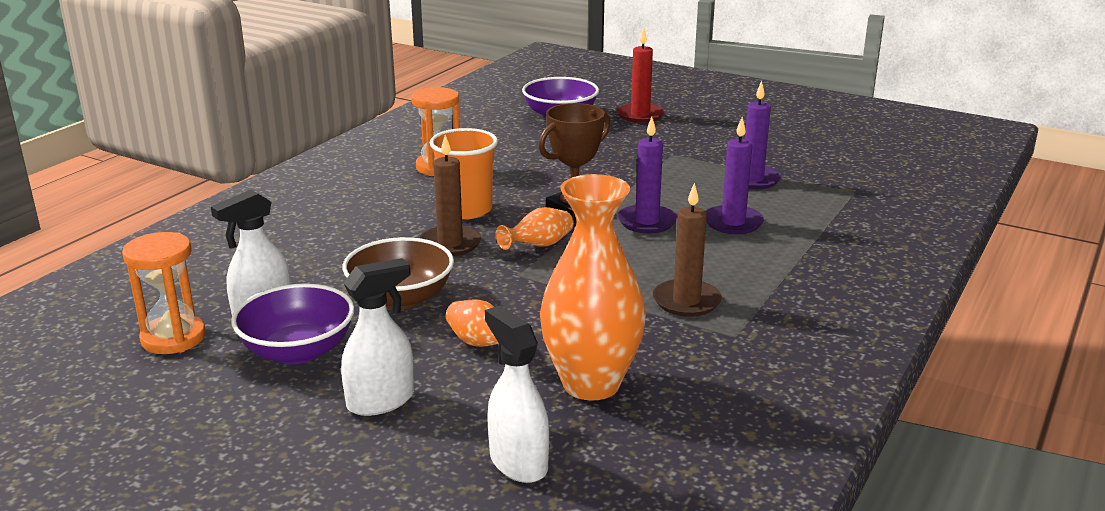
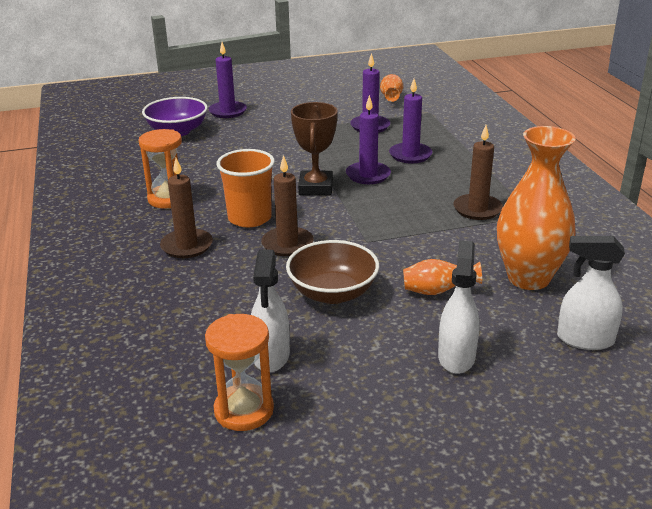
camera: 45 degrees left, 5 degrees up
(298, 351) = (345, 362): purple bowl -> none
(377, 208) = (187, 246): none -> brown candle
(538, 246) = (341, 218): orange vase -> orange vase (391, 98)
(640, 115) = (228, 111): red candle -> purple candle

